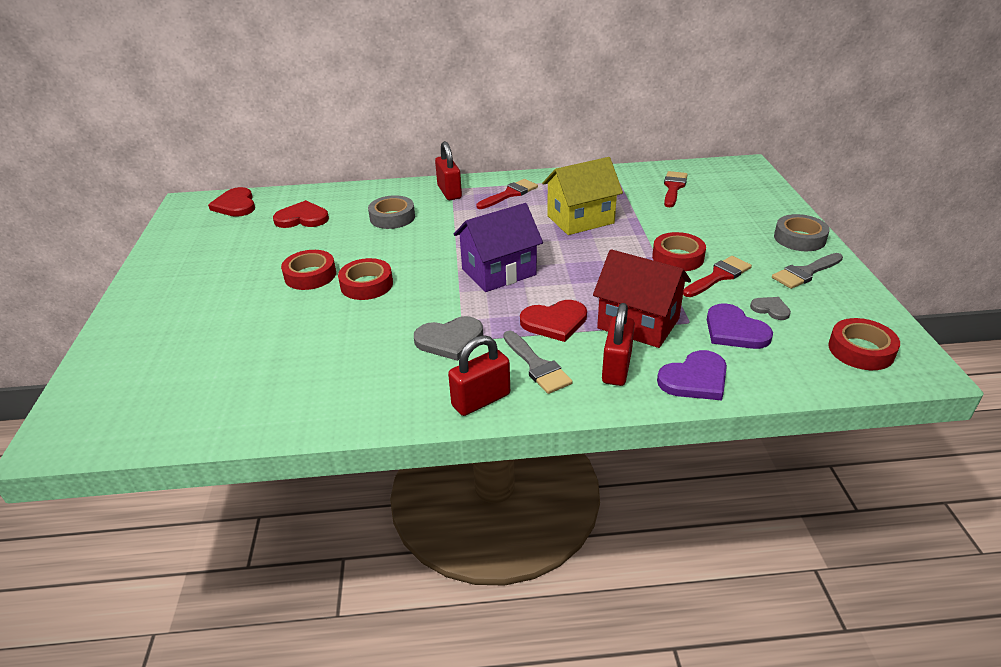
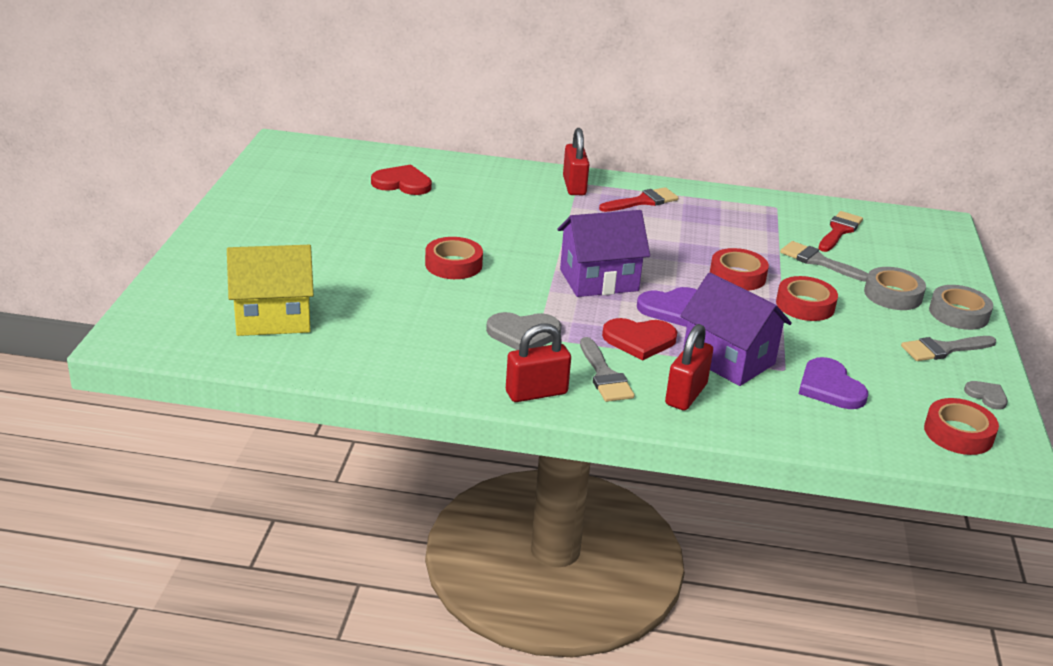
camera: 10 degrees right, 5 degrees down
(235, 205) = (333, 155): red heart -> none
(310, 275) = (397, 243): red tape -> red tape (737, 276)
(392, 217) = (501, 201): grey tape -> grey tape (893, 295)
(580, 219) = (712, 244): yellow house -> yellow house (273, 318)
(638, 323) = (728, 359): red house -> purple house
(670, 216) = (818, 261): none -> grey brush
(695, 379) = (763, 421): purple heart -> purple heart (673, 309)
(718, 276) = (841, 333): red brush -> none
(770, 309) = (882, 376): grey heart -> grey heart (987, 396)

